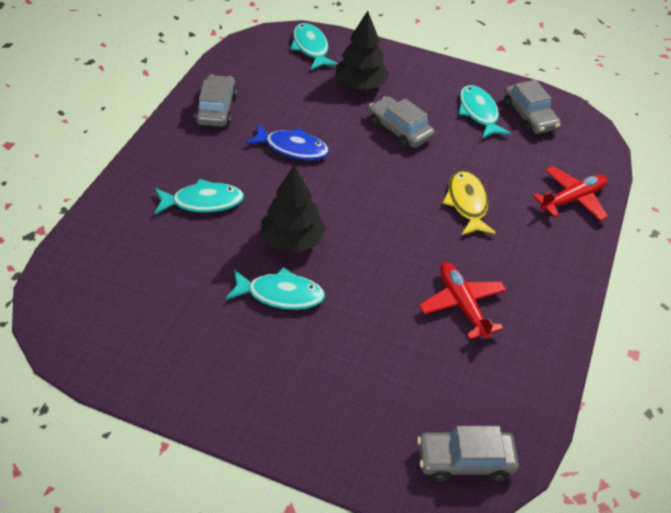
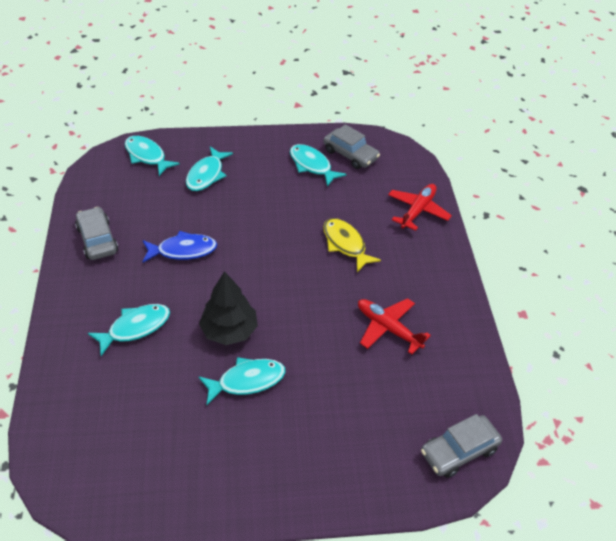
camera: 25 degrees left, 0 degrees up
(360, 85) = (206, 175): black tree -> turquoise fish
(399, 130) = (260, 202): grey car -> none

